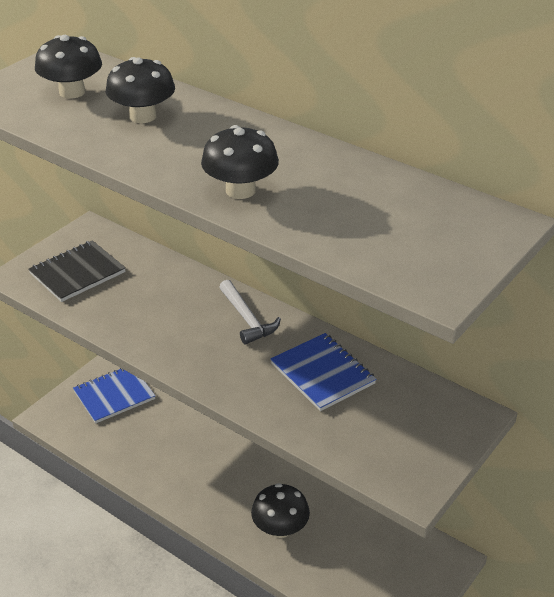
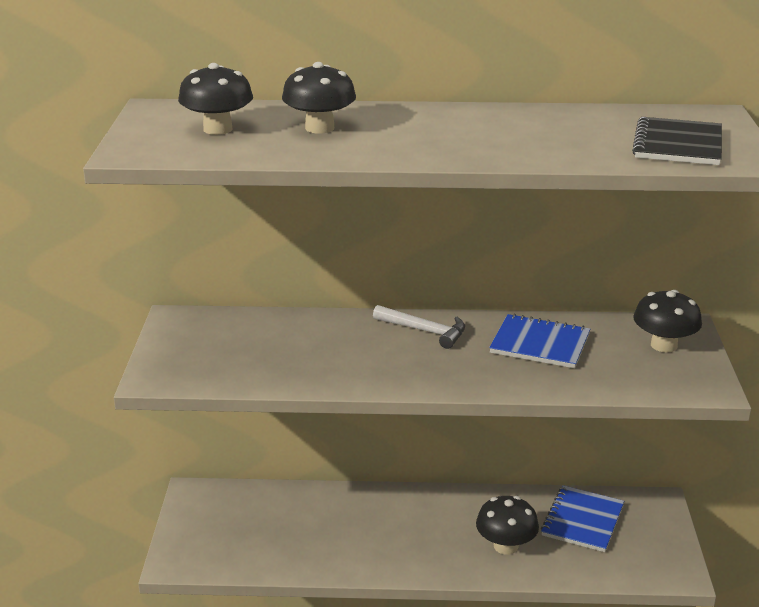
camera: 35 degrees left, 10 degrees down
(77, 273) = (214, 354): black notebook -> black notebook (678, 144)
(114, 395) = (227, 514): blue notebook -> blue notebook (582, 520)
(240, 190) = (498, 149): black mushroom -> black mushroom (664, 345)

